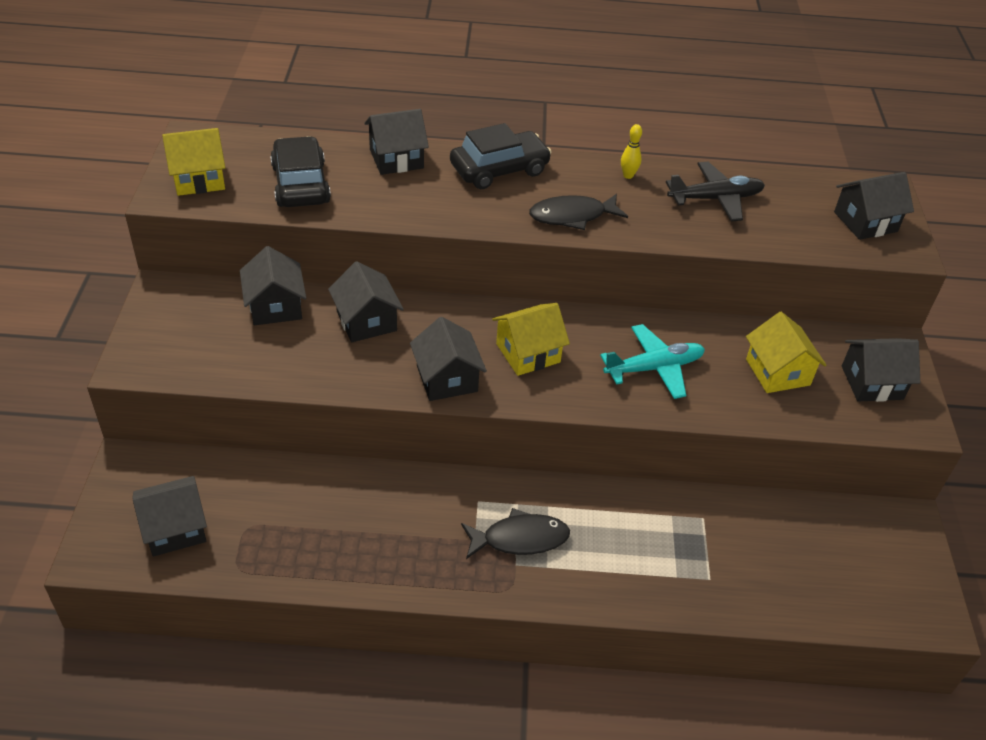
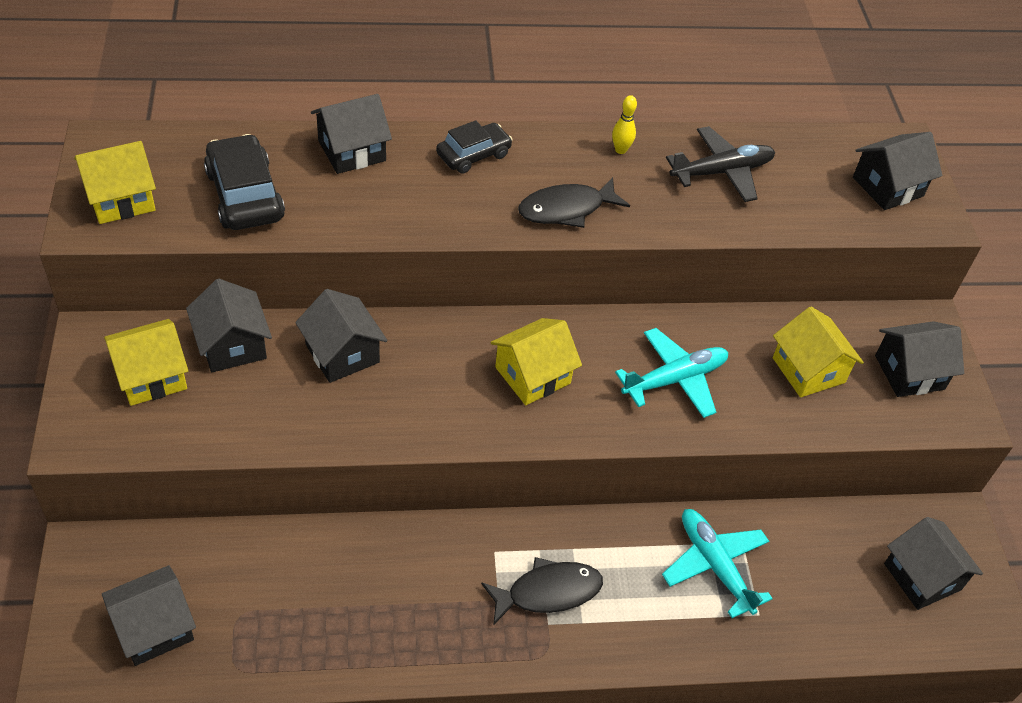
camera: 10 degrees left, 5 degrees up
(204, 323) = (151, 376): none -> yellow house
(447, 379) = (447, 418): black house -> black house (922, 577)
(499, 169) = (473, 155): black car -> black car, size x0.66
(674, 533) = (714, 565): none -> turquoise plane

